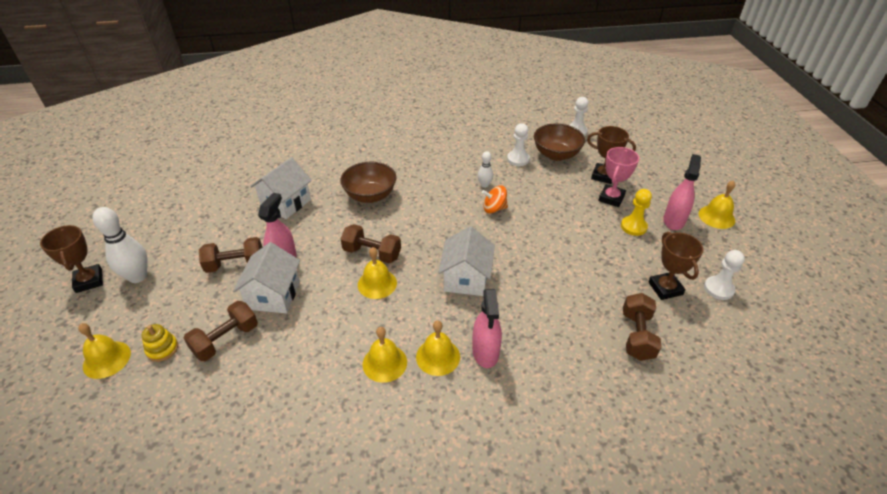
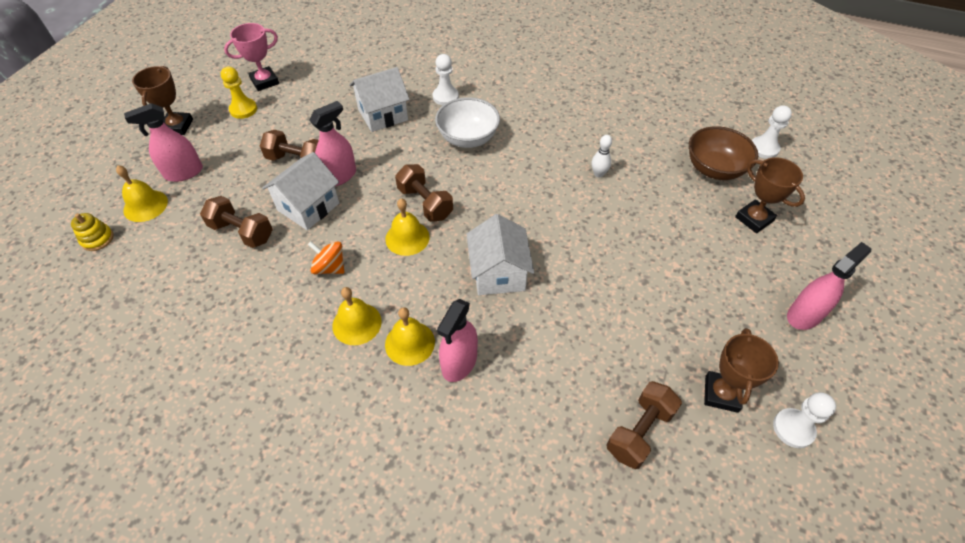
camera: 30 degrees right, 10 degrees up
(127, 316) = (184, 173): none -> pink spray bottle
(138, 277) = (214, 138): white bowling pin -> none
(162, 349) = (190, 216): yellow stacking toy -> yellow stacking toy (97, 239)
(226, 340) = (242, 232): brown dumbbell -> brown dumbbell turned 45 degrees clockwise
(370, 195) = (468, 138): brown bowl -> white bowl
(466, 278) = (498, 273): white house -> white house turned 45 degrees counterclockwise
(494, 208) = (588, 206): orange spinning top -> orange spinning top (330, 267)
(518, 159) = (661, 157): white pawn -> white pawn (445, 97)
(611, 198) = (742, 252): pink trophy -> pink trophy (265, 81)
(633, 227) = (742, 299): yellow pawn -> yellow pawn (243, 109)
(716, 217) = (870, 336): yellow bell -> none

